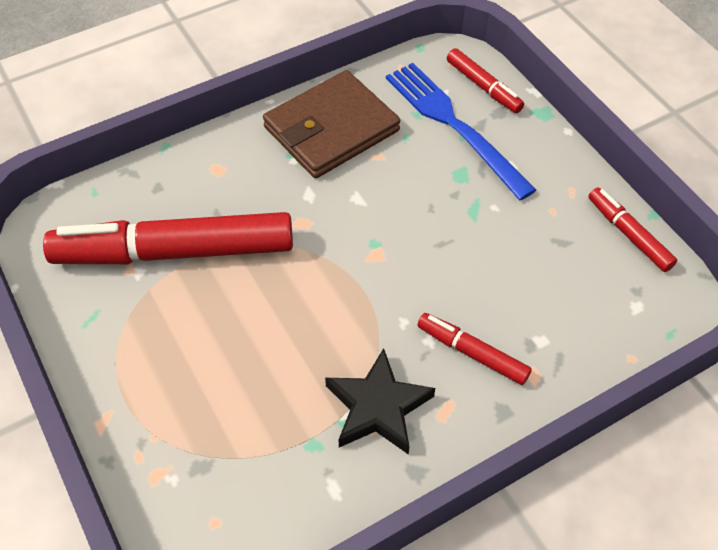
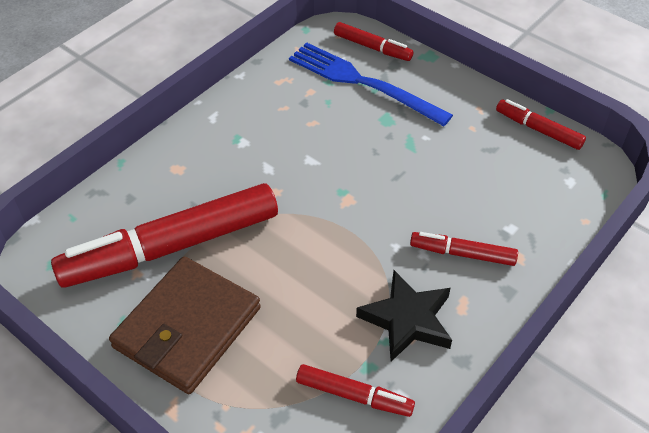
camera: 20 degrees left, 5 degrees down
(284, 470) = (354, 395): none -> red marker
(331, 129) = (262, 111): brown wallet -> brown wallet (187, 327)

